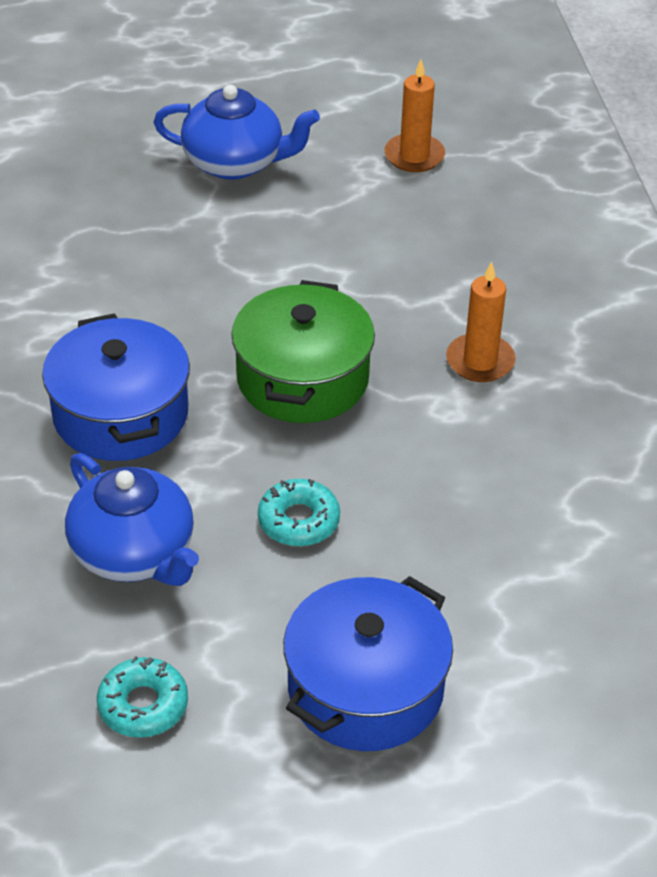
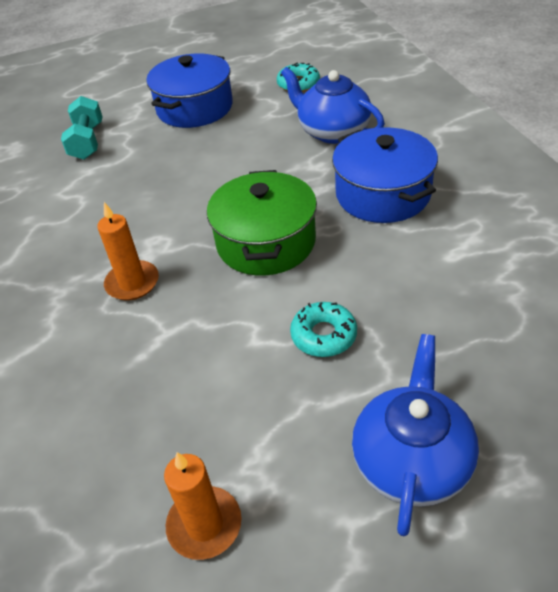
camera: 175 degrees right, 0 degrees up
(235, 163) = (412, 461): blue teapot -> blue teapot turned 105 degrees clockwise
(298, 521) = (245, 163): turquoise donut -> turquoise donut (324, 335)
(576, 645) = (87, 142): none -> turquoise dumbbell

